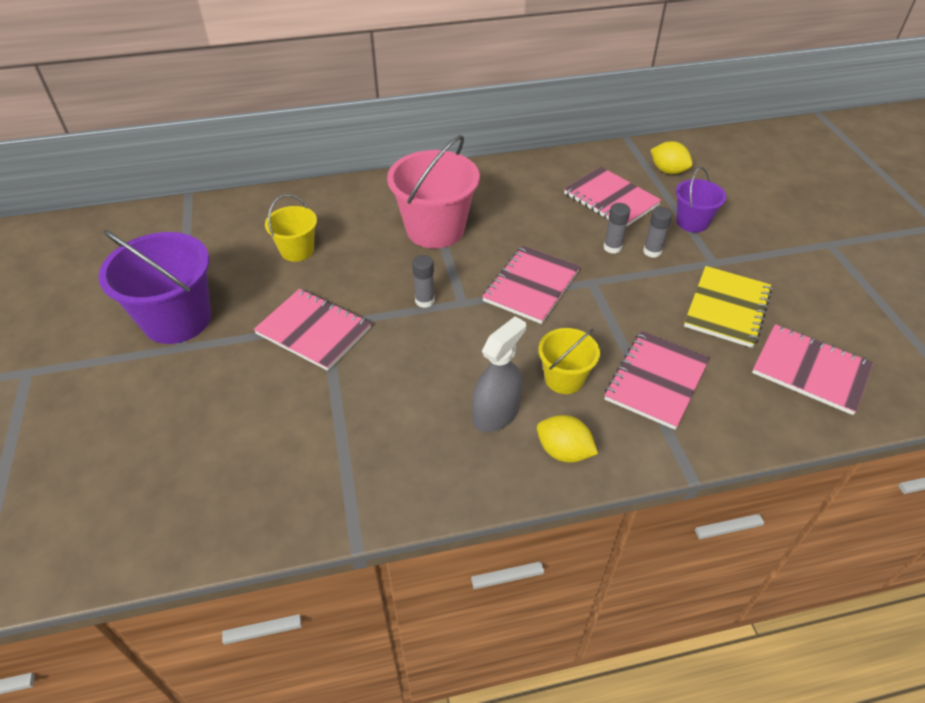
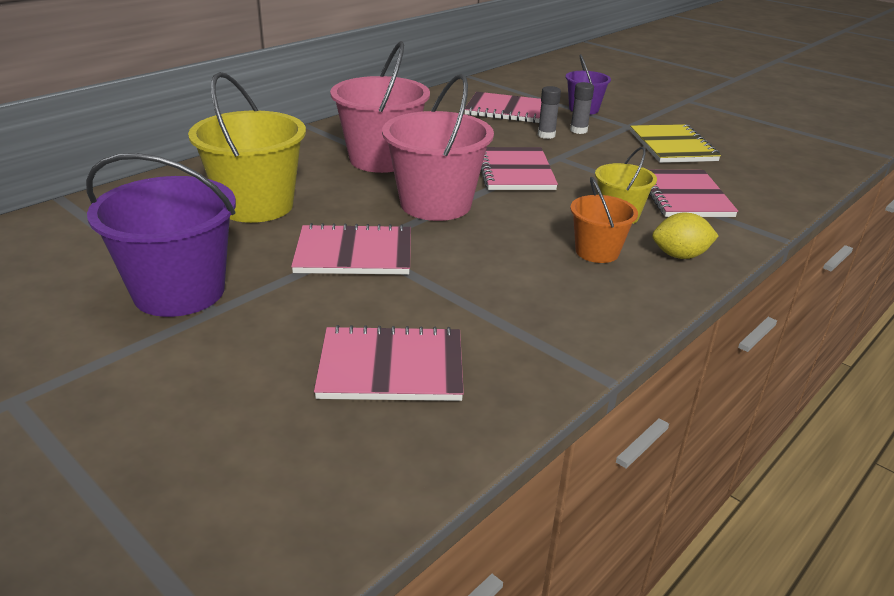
camera: 35 degrees left, 15 degrees down
(297, 250) = (256, 205): yellow bucket -> yellow bucket, size x1.80
(424, 301) = (435, 204): grey glue stick -> pink bucket
(496, 413) = (597, 252): grey spray bottle -> orange bucket
(668, 171) = (527, 87): yellow lemon -> none
(810, 370) = (768, 162): pink notebook -> pink notebook (391, 367)

